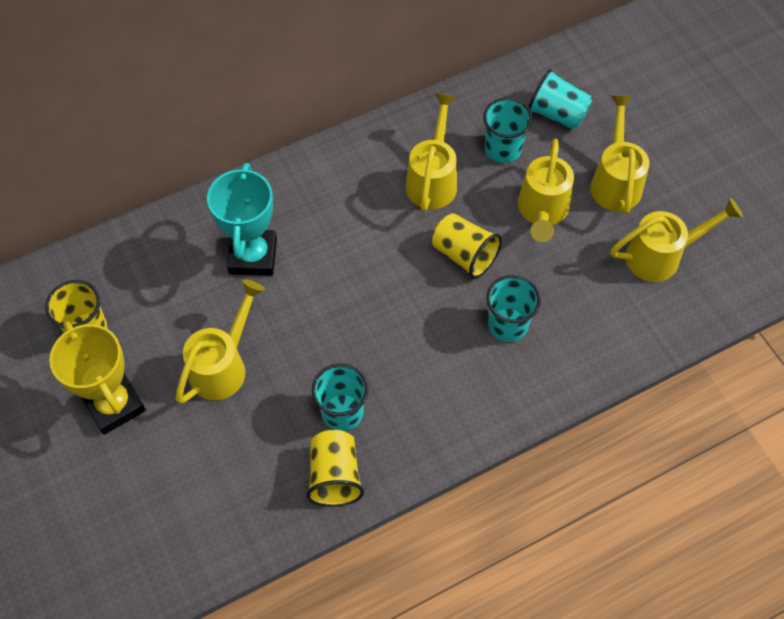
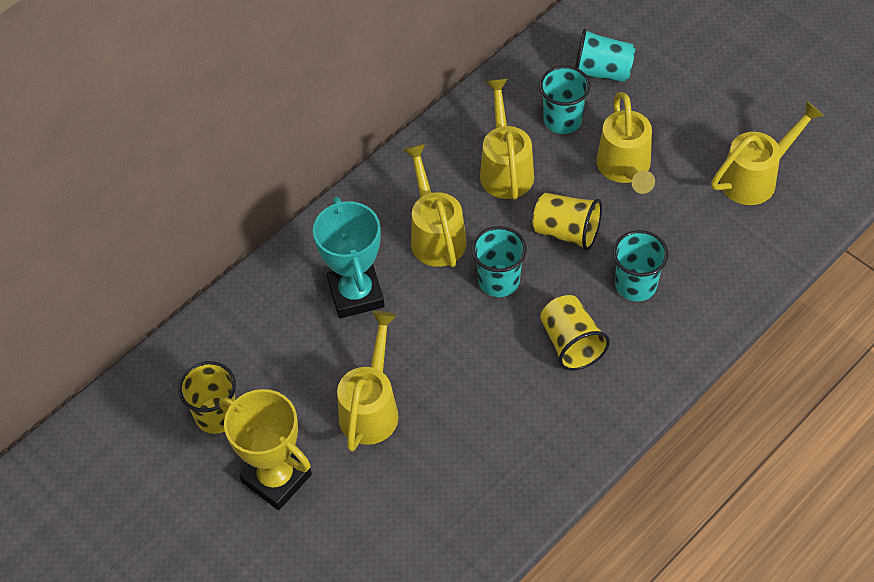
camera: 15 degrees left, 5 degrees down
(335, 476) = (527, 477): yellow cup -> yellow cup (571, 343)
(342, 412) = (509, 415): turquoise cup -> turquoise cup (499, 281)
(615, 181) = (684, 120): yellow watering can -> yellow watering can (435, 235)

